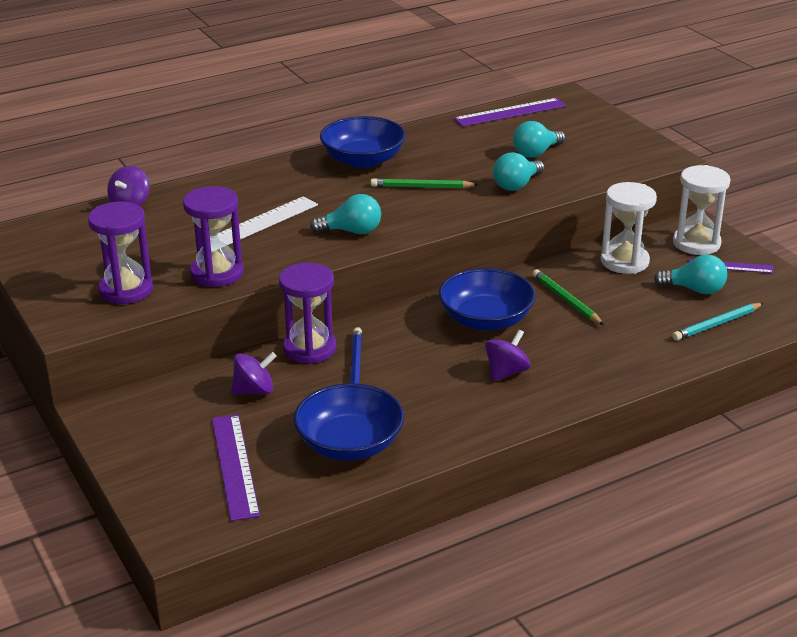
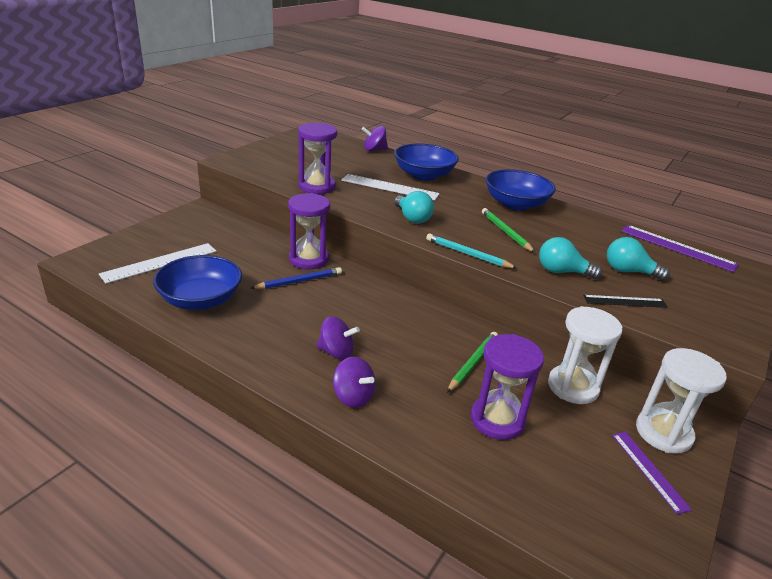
camera: 60 degrees right, 0 degrees up
(126, 290) = (277, 167): purple hourglass -> purple hourglass (497, 420)
(234, 465) = (160, 262): purple ruler -> white ruler
(254, 391) = (247, 251): purple spinning top -> purple spinning top (353, 397)
(486, 320) = (405, 326): blue bowl -> blue bowl (424, 175)
(581, 174) = (625, 301): none -> black ruler
(694, 290) = (573, 449): turquoise light bulb -> none
(716, 324) = (523, 480): turquoise pencil -> turquoise pencil (467, 254)

